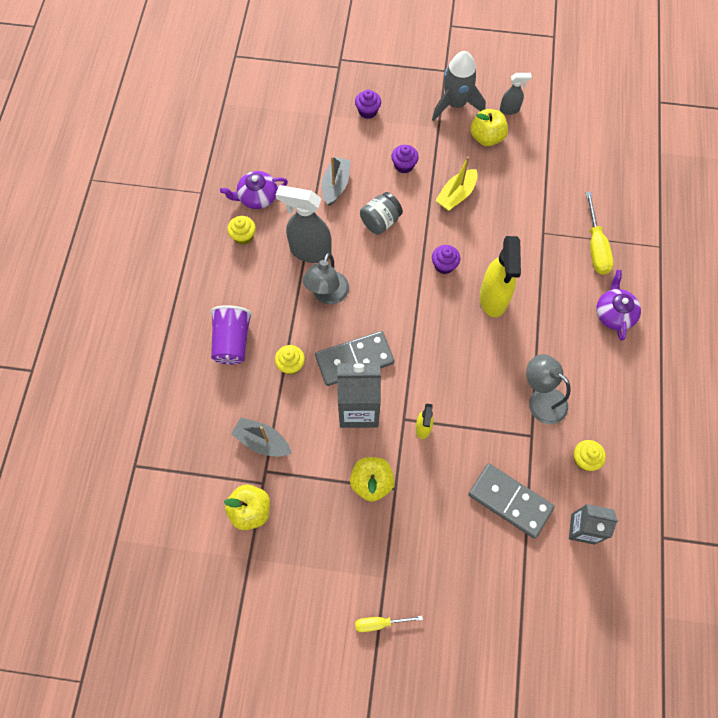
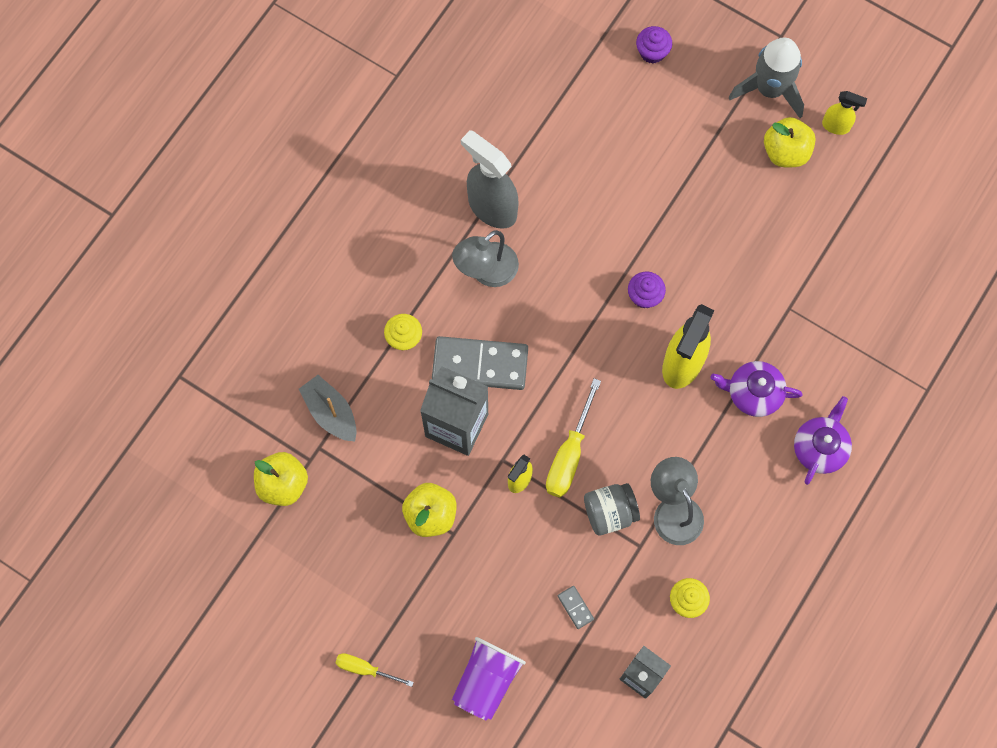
camera: 25 degrees right, 5 degrees up
(232, 341) = (350, 280): purple cup -> purple cup (486, 681)
(243, 236) = (421, 154): yellow cupcake -> none
(257, 197) = (461, 110): purple teapot -> purple teapot (753, 393)
(335, 185) = (563, 135): grey boat -> none
(380, 221) = (595, 206): grey jar -> grey jar (609, 512)
(404, 165) = (661, 145): purple cupcake -> none
(456, 195) = (706, 212): yellow boat -> none
(509, 110) = (836, 126): grey spray bottle -> yellow spray bottle
(510, 501) = (575, 607): grey domino -> grey domino, size x0.41
(595, 246) = (845, 354): yellow screwdriver -> yellow screwdriver (569, 454)

